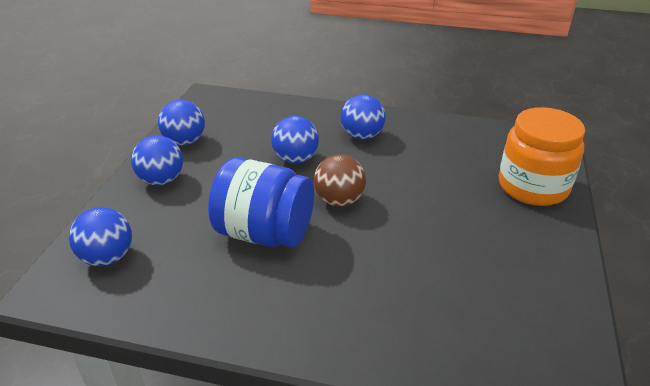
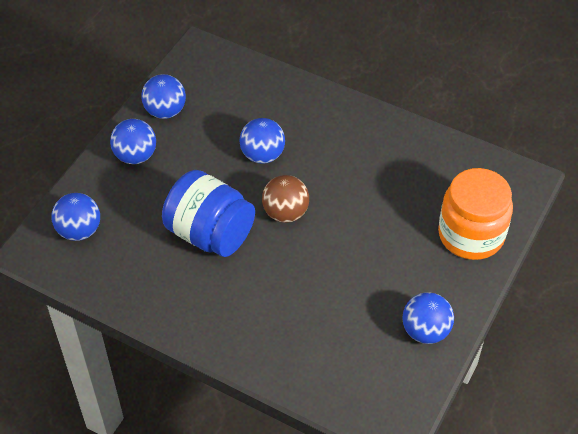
camera: 15 degrees right, 15 degrees up
(362, 136) = (336, 137): blue ball -> blue ball (425, 331)

